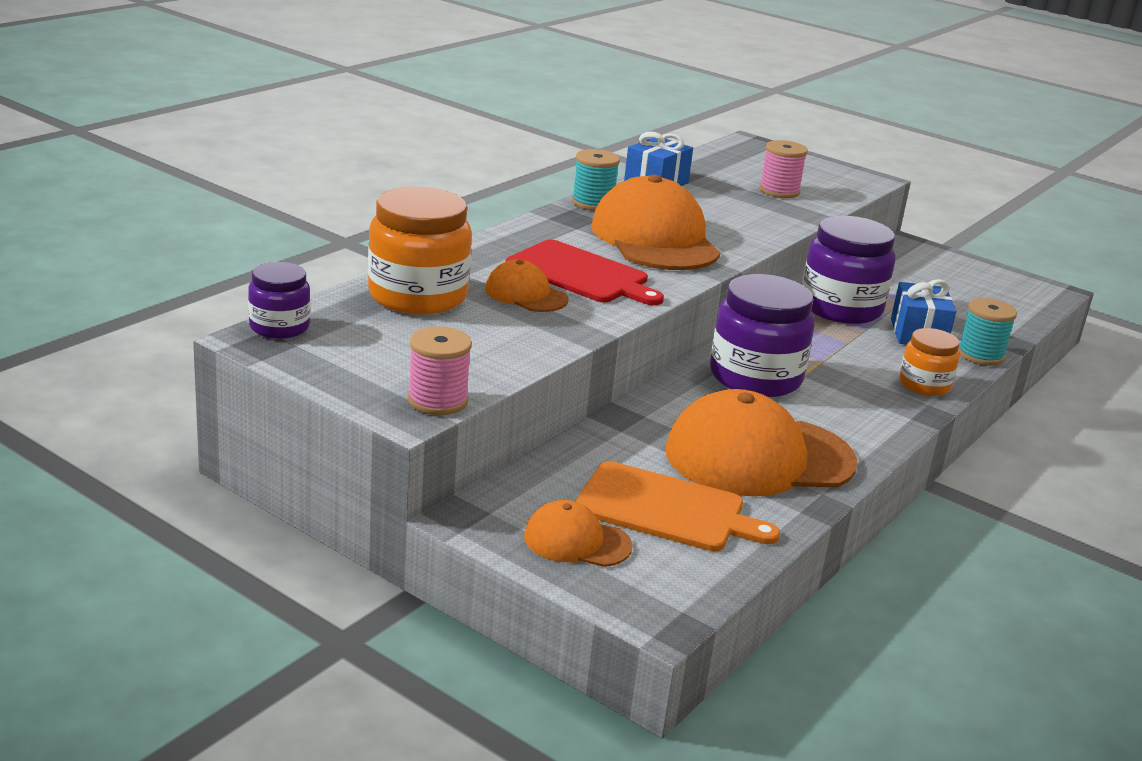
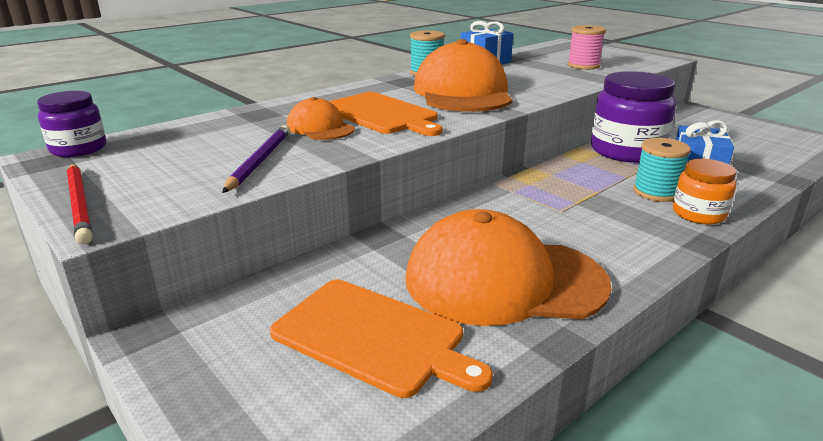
camera: 15 degrees right, 0 degrees up
(364, 394) = (80, 204): none -> red pencil
(418, 296) = (225, 128): orange jar -> none
(437, 401) = (145, 212): pink spool -> none
(496, 340) = (259, 161): none -> purple pencil
(577, 541) = (246, 373): orange cap -> none
(581, 274) = (381, 114): red cutting board -> orange cutting board
(755, 377) = (529, 204): purple jar -> none
(980, 355) = (758, 189): turquoise spool -> turquoise spool (656, 192)

